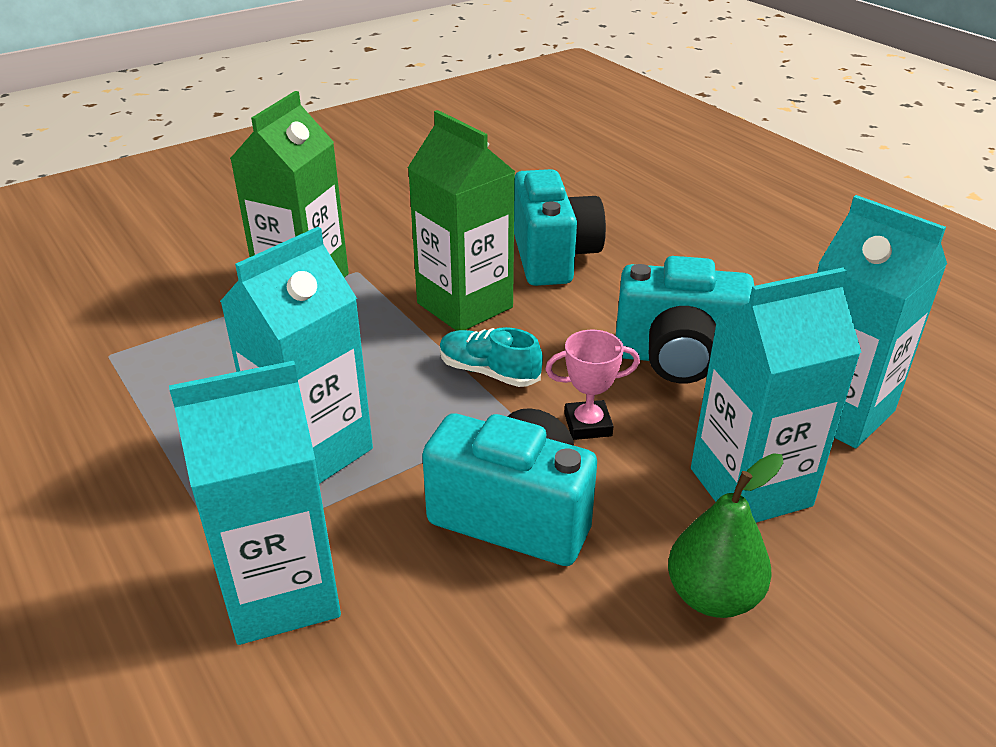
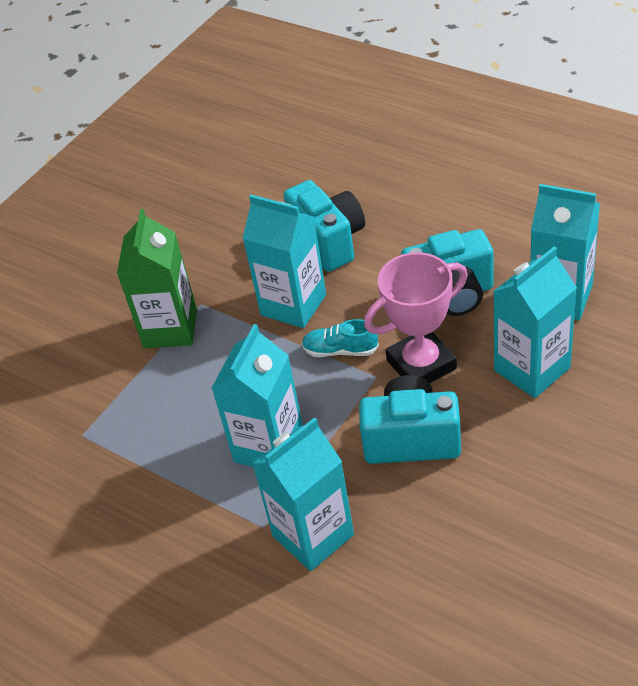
camera: 15 degrees left, 10 degrees up
(464, 305) = (293, 305): green carton -> turquoise carton
(588, 425) = (421, 364): pink trophy -> pink trophy, size x1.94
(713, 596) = (539, 442): green pear -> none

